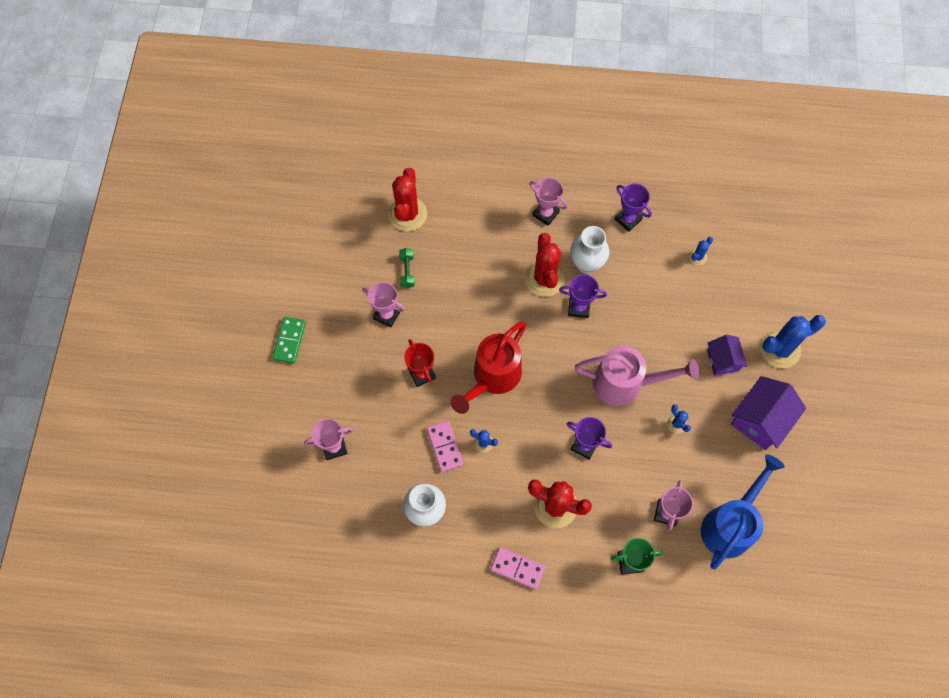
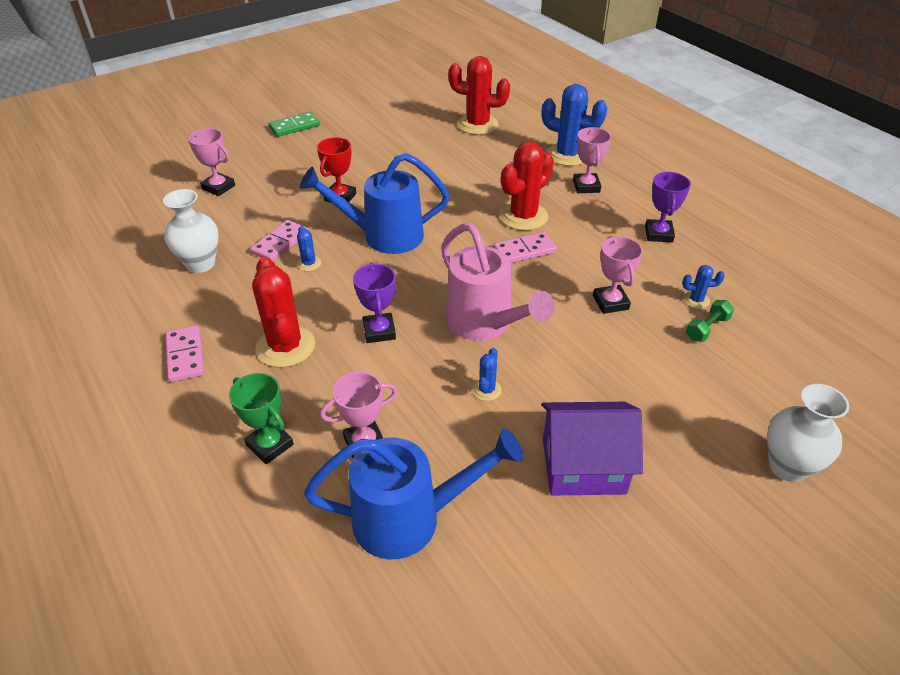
camera: 50 degrees right, 25 degrees down
(387, 315) = (374, 156): pink trophy -> pink trophy (610, 302)
(407, 214) = (477, 125): red cactus -> red cactus turned 45 degrees clockwise
(407, 271) = (427, 147): green dumbbell -> green dumbbell (707, 328)
(492, 377) = (384, 236): red watering can -> blue watering can
(578, 307) = (524, 250): purple trophy -> pink domino
(586, 263) = (575, 232): white vase -> white vase (787, 466)
(722, 360) = (611, 386): purple house -> none
(780, 349) = (695, 431): blue cactus -> blue cactus (567, 155)

